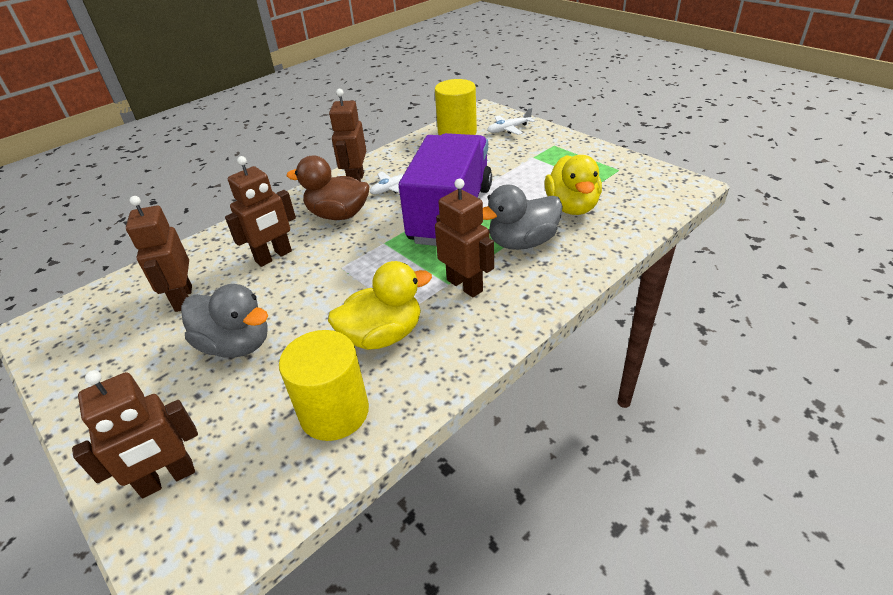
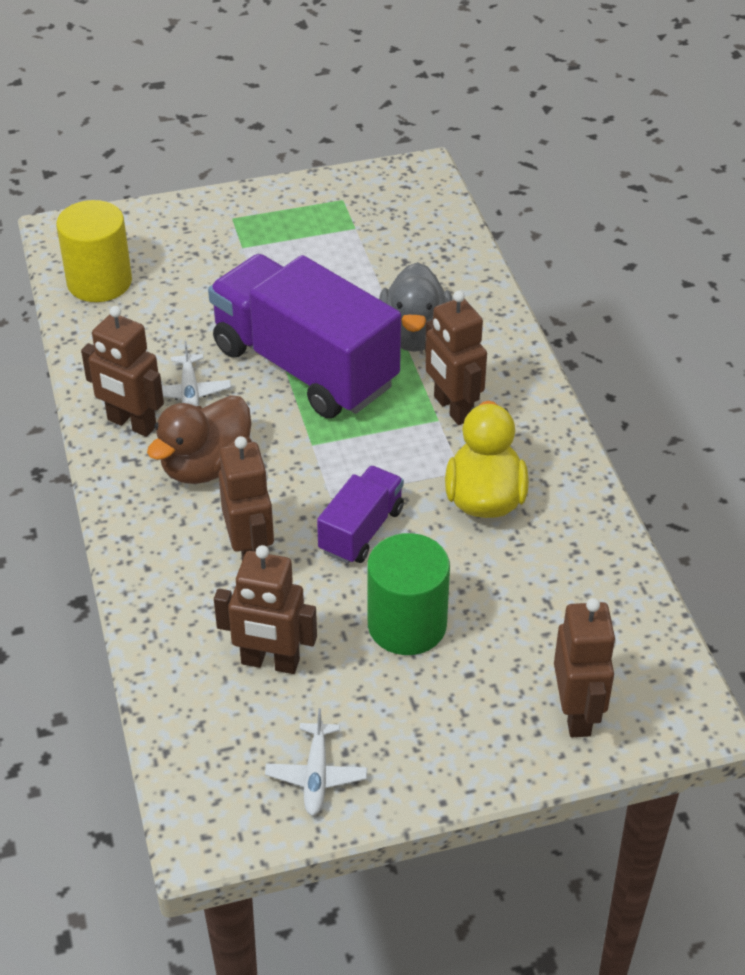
camera: 65 degrees left, 5 degrees up
(236, 344) = (407, 624): grey duck -> green cylinder
(317, 291) = (361, 530): none -> purple truck
(334, 412) = (570, 567): yellow cylinder -> none
(465, 285) = (452, 408): brown robot -> brown robot turned 105 degrees counterclockwise
(509, 129) = (146, 234): white plane -> white plane (316, 775)
(572, 207) = (382, 269): yellow duck -> none

